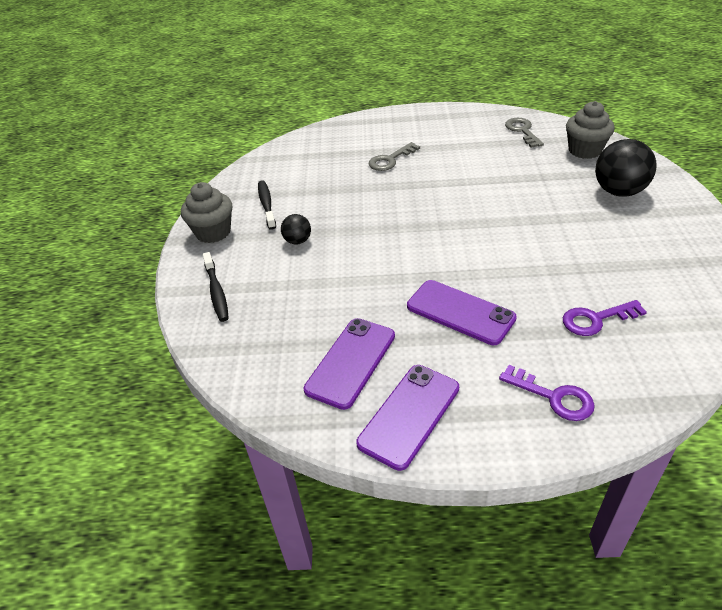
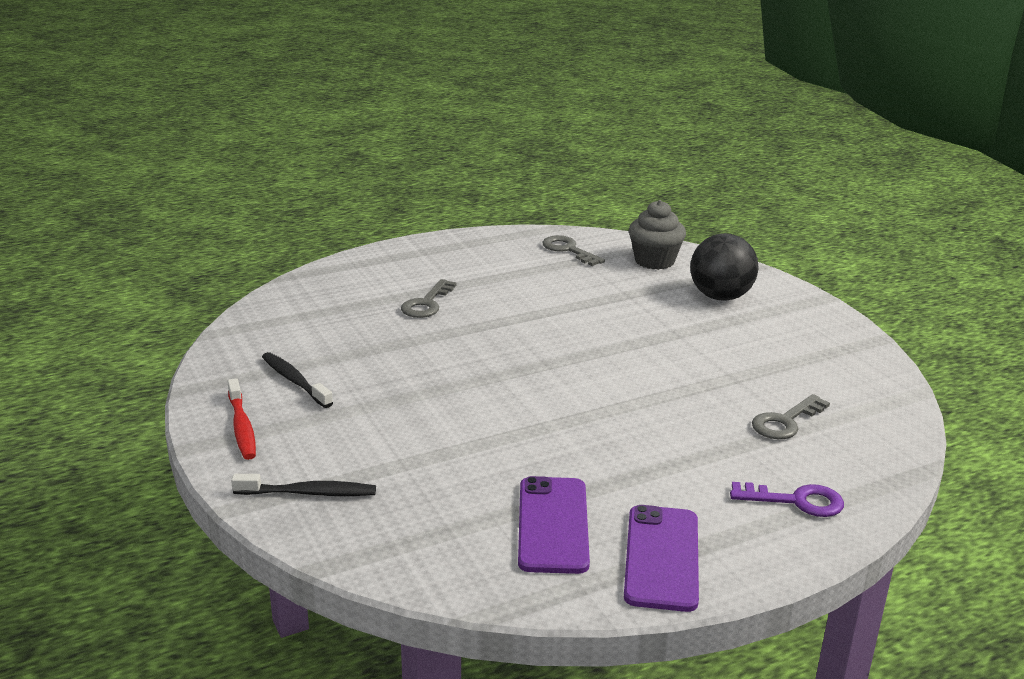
camera: 30 degrees left, 15 degrees down
(213, 232) = (242, 427): grey cupcake -> red toothbrush
(216, 292) = (309, 493): black toothbrush -> black toothbrush turned 45 degrees counterclockwise
(297, 241) = (376, 414): black ball -> none
(460, 312) = (640, 446): purple phone -> none
(596, 319) = (785, 422): purple key -> grey key

